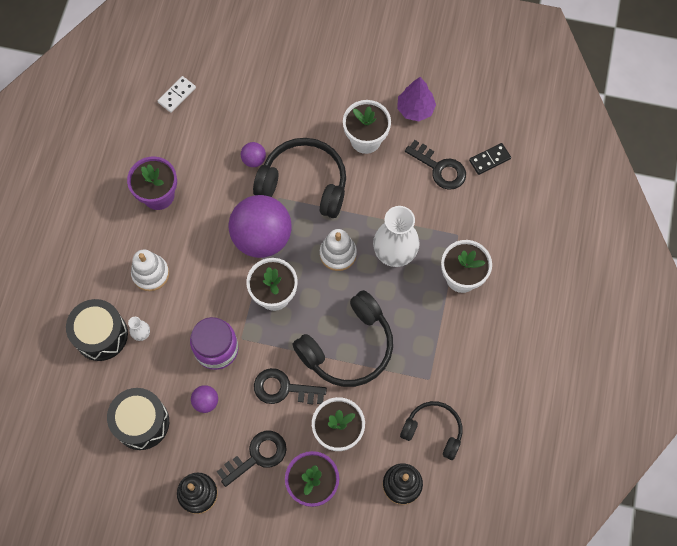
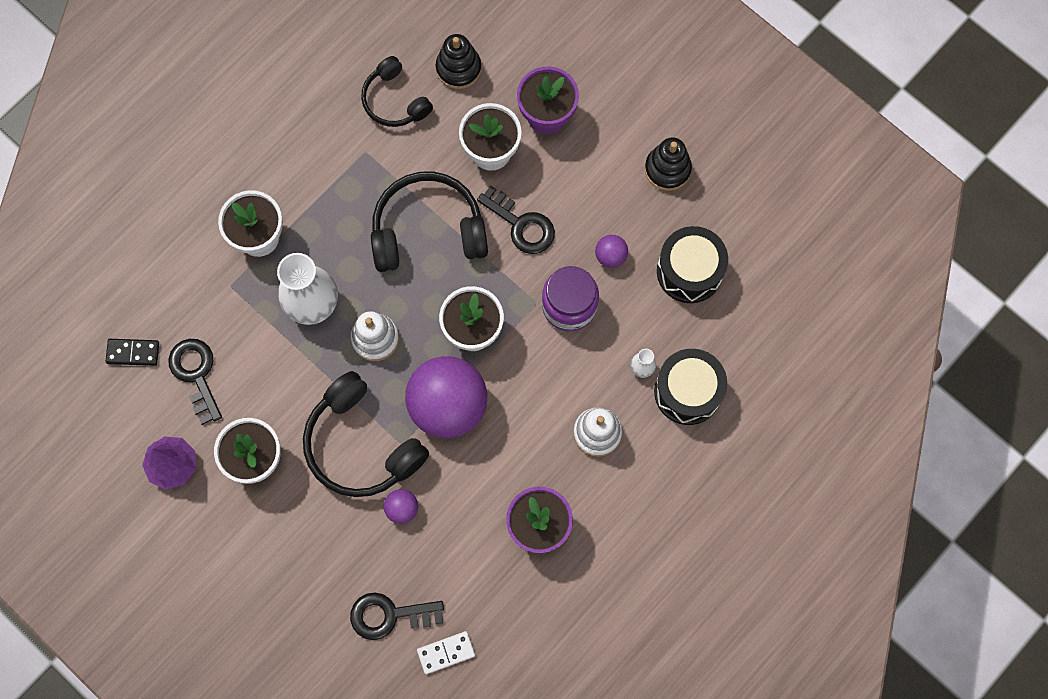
camera: 150 degrees left, 5 degrees up
(257, 456) = (587, 173): black key -> black key (389, 615)

